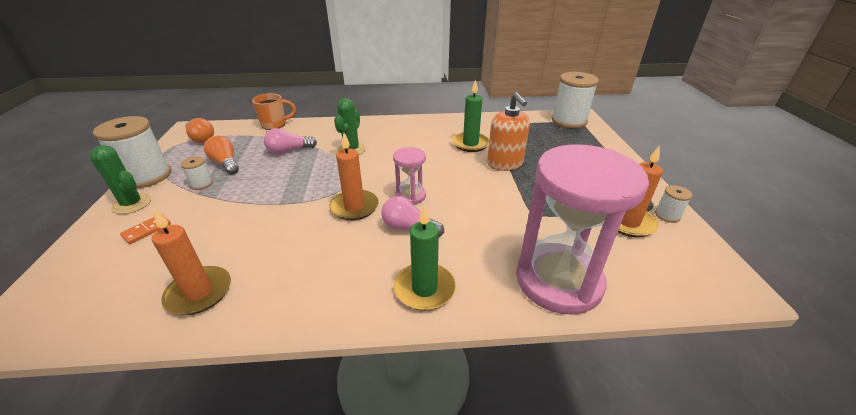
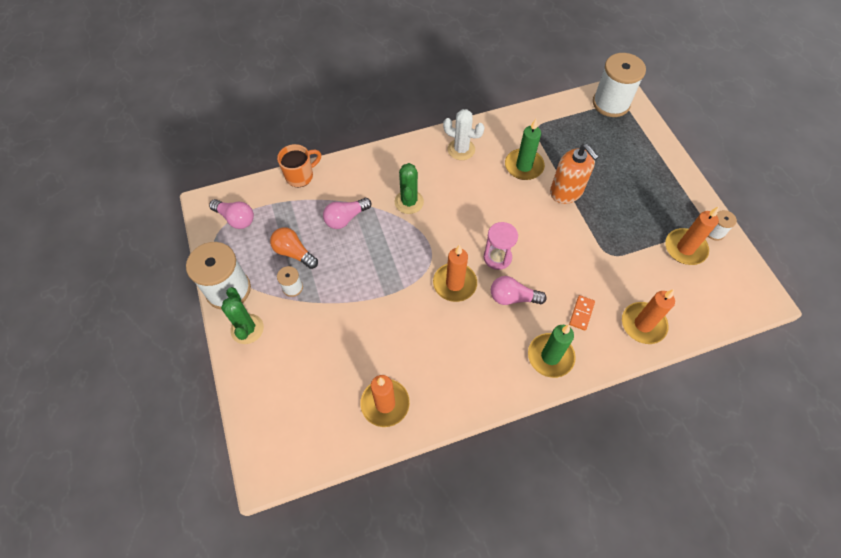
camera: 15 degrees left, 25 degrees up
(132, 204) = (247, 329): green cactus -> green cactus turned 60 degrees clockwise
(147, 230) = (289, 355): orange domino -> orange domino (581, 313)
(201, 138) = (236, 219): orange light bulb -> pink light bulb
(419, 128) = (461, 149): none -> white cactus
(558, 281) = (643, 324): pink hourglass -> orange candle

